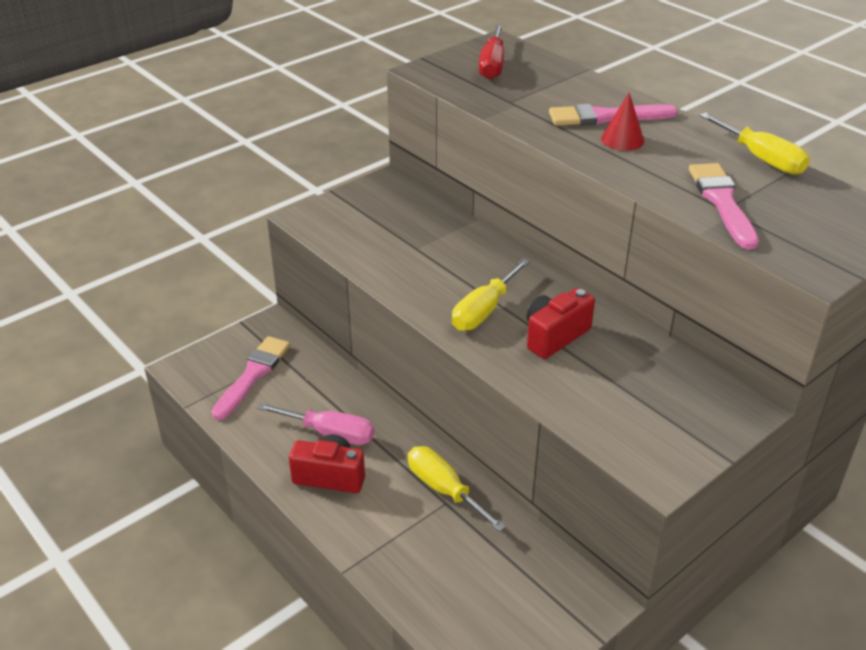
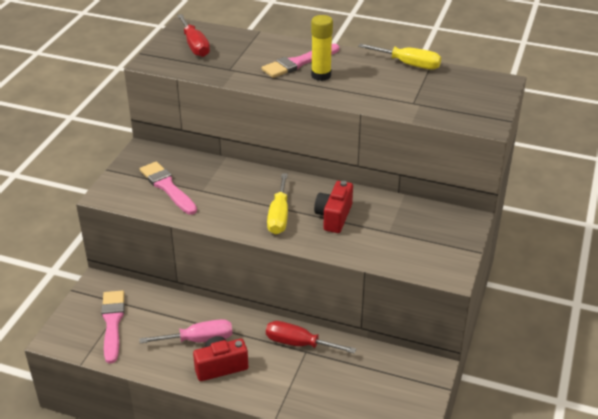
camera: 30 degrees left, 0 degrees up
(444, 489) = (299, 344): yellow screwdriver -> red screwdriver
(622, 139) = (321, 75): red cone -> yellow glue stick
(722, 202) = (408, 99): pink brush -> pink brush (167, 187)

